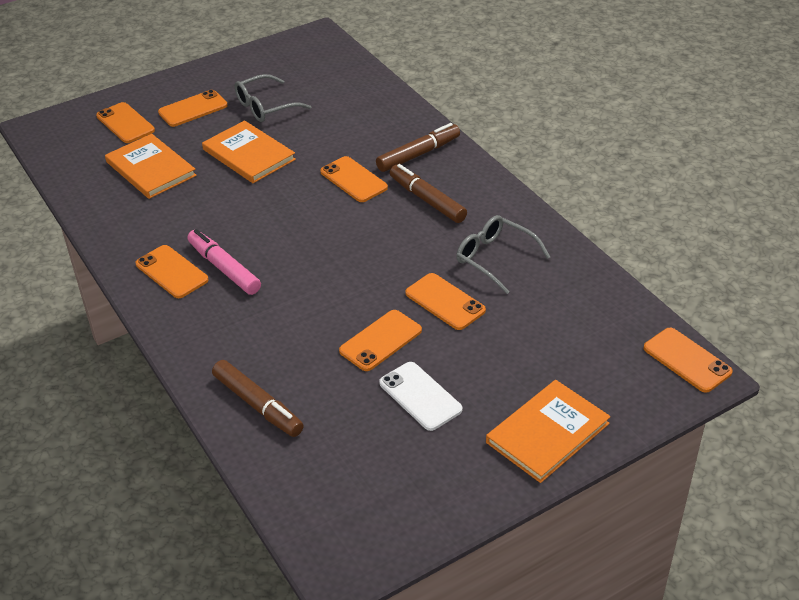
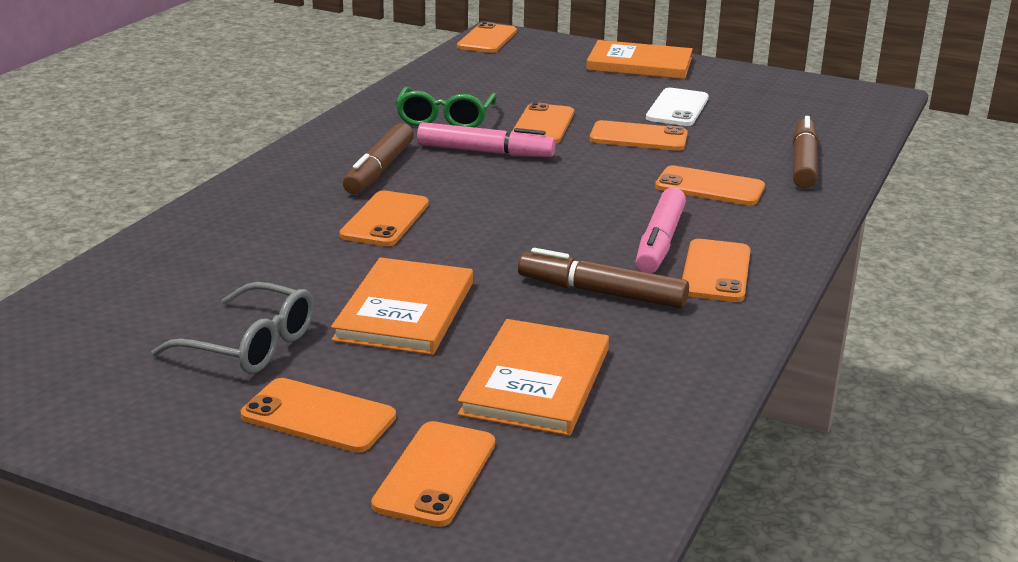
camera: 125 degrees left, 15 degrees down
(269, 330) = (709, 187): none -> orange phone
(418, 154) = (282, 197): brown marker -> brown marker (601, 293)
(418, 254) = (485, 152): none -> pink marker
(495, 258) = (445, 119): grey glasses -> green glasses

